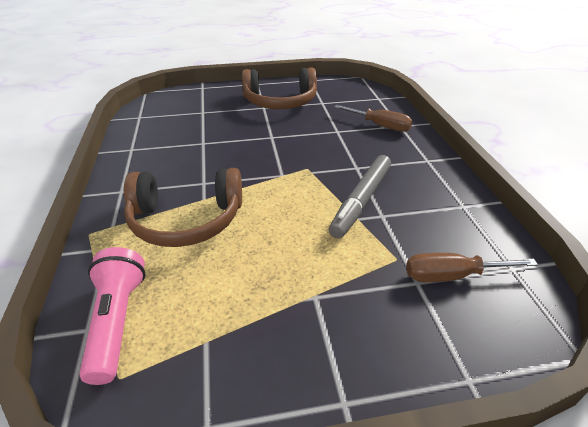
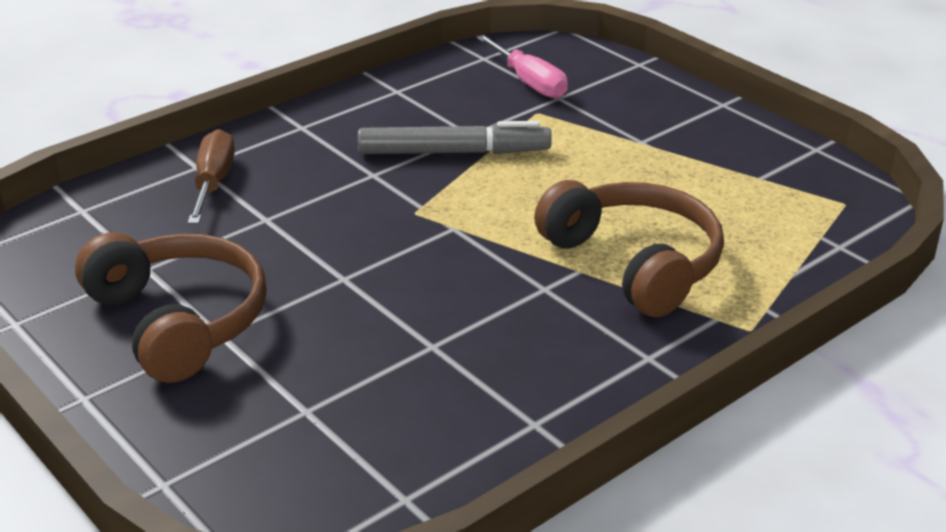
camera: 120 degrees left, 5 degrees down
(117, 321) = (809, 233): pink flashlight -> none
(452, 275) = (529, 82): brown screwdriver -> pink screwdriver

